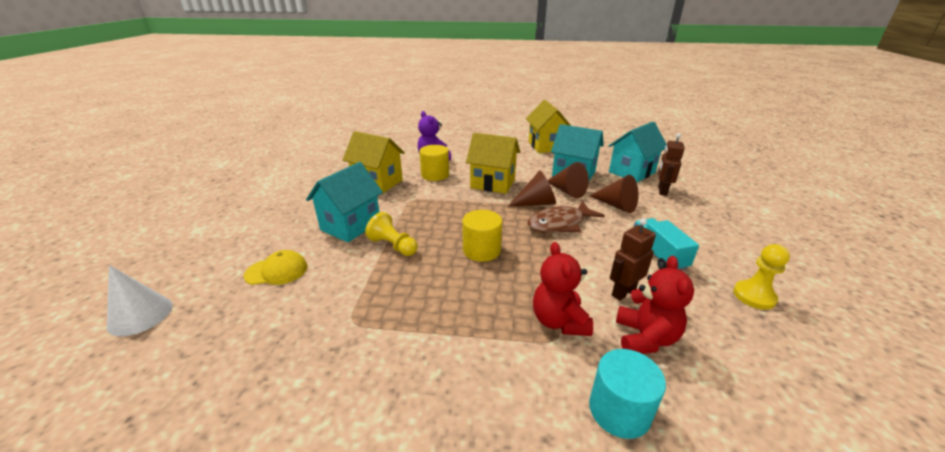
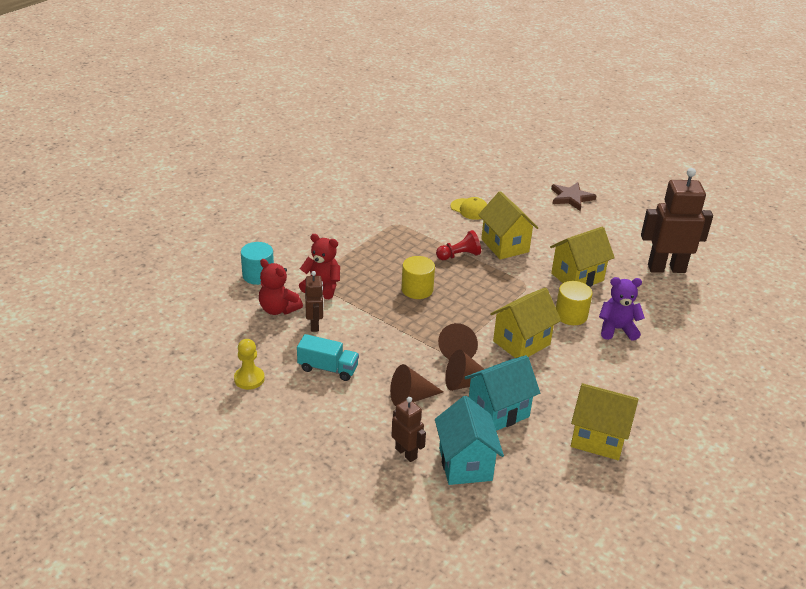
camera: 120 degrees right, 5 degrees up
(140, 315) = (464, 169): white cone -> none
(220, 215) = (571, 198): none -> brown star
(277, 271) = (470, 209): yellow cap -> yellow cap turned 75 degrees counterclockwise
(335, 157) = (666, 268): none -> brown robot
(351, 226) = (505, 245): turquoise house -> yellow house
(393, 246) = (459, 255): yellow pawn -> red pawn
(560, 224) = (414, 344): brown fish -> none

